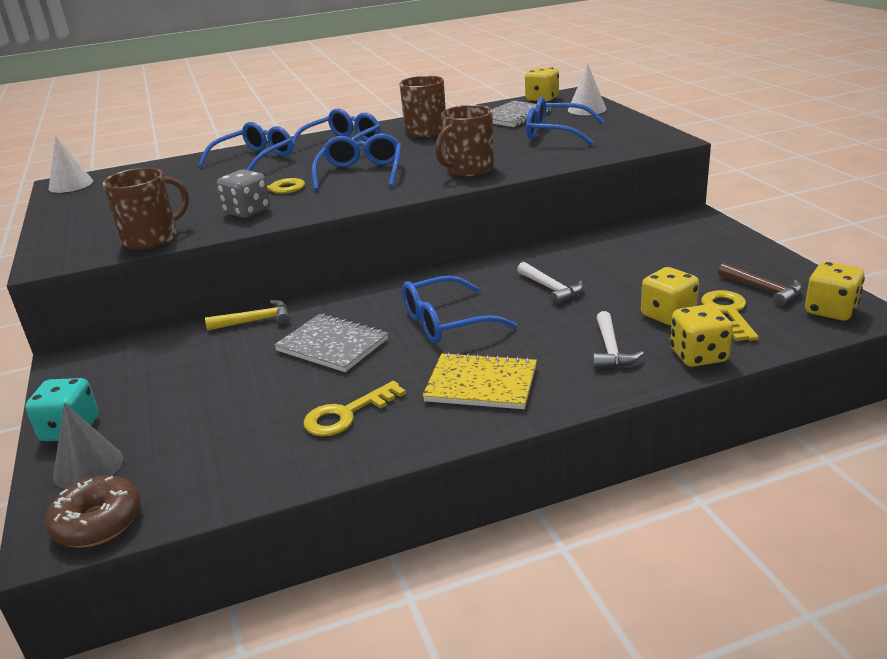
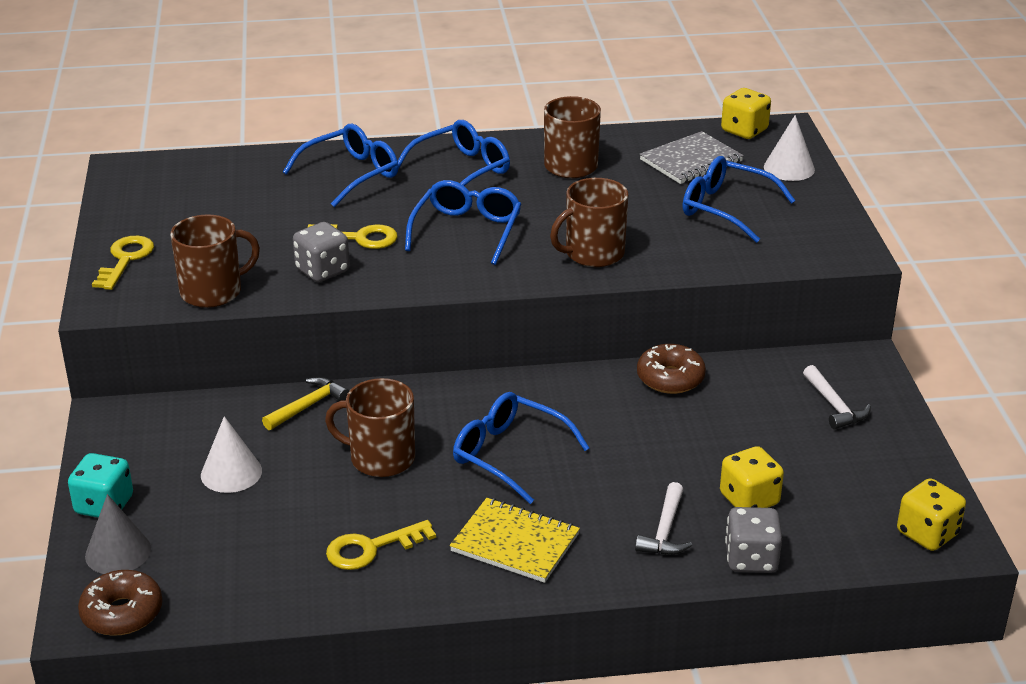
camera: 10 degrees right, 5 degrees up
(71, 185) = (132, 173): white cone -> white cone (231, 473)
(256, 321) = (308, 406): yellow hammer -> yellow hammer turned 45 degrees counterclockwise
(332, 345) = (380, 458): grey notebook -> brown mug
(446, 322) = (509, 455): blue glasses -> blue glasses turned 45 degrees clockwise
(551, 289) = (641, 433): white hammer -> white hammer (834, 406)
(554, 252) = (670, 378): none -> brown donut
(698, 356) = (751, 559): yellow dice -> grey dice
(728, 313) = (816, 511): yellow key -> yellow key (125, 260)
(763, 290) = (873, 488): brown hammer -> none

